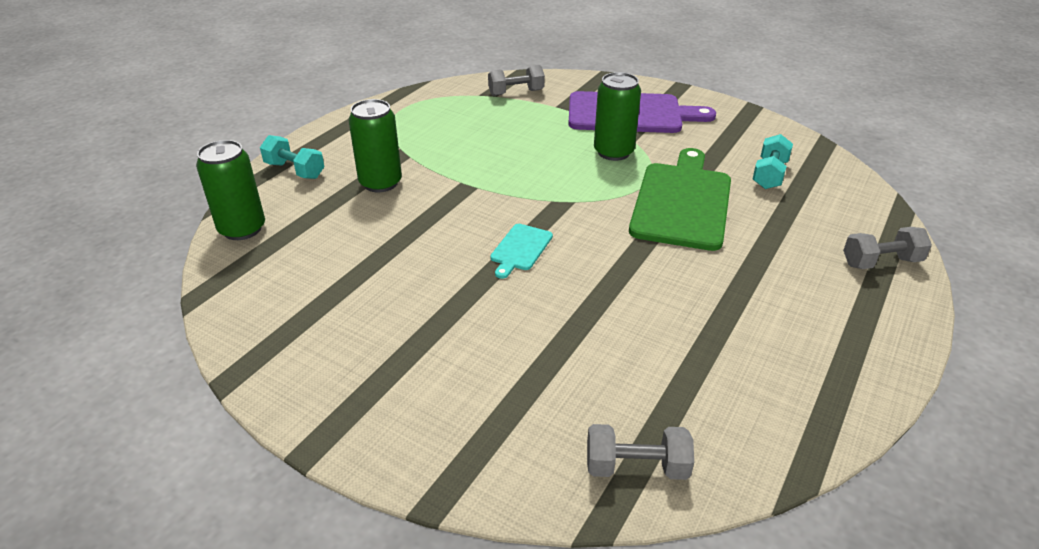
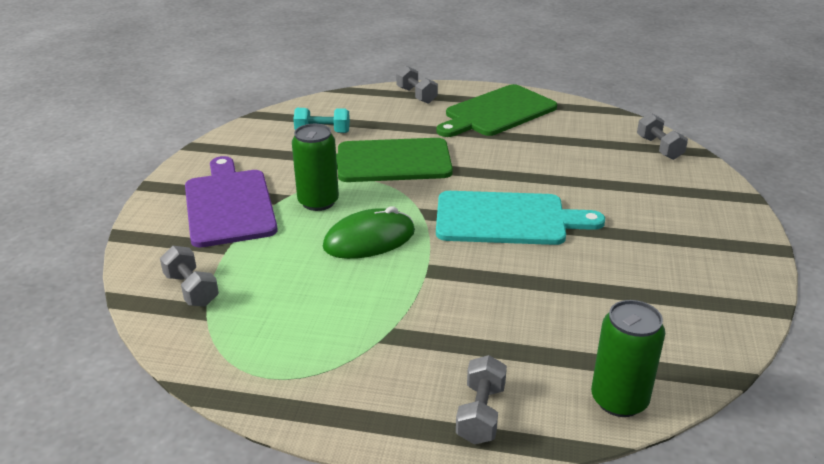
camera: 110 degrees left, 5 degrees down
(295, 170) = (480, 413): turquoise dumbbell -> grey dumbbell
(380, 183) = (462, 329): green can -> none
(520, 249) = (507, 219): turquoise cutting board -> turquoise cutting board, size x2.20
(534, 166) = (369, 239): none -> green mouse
(810, 323) = (497, 112): none -> green cutting board

